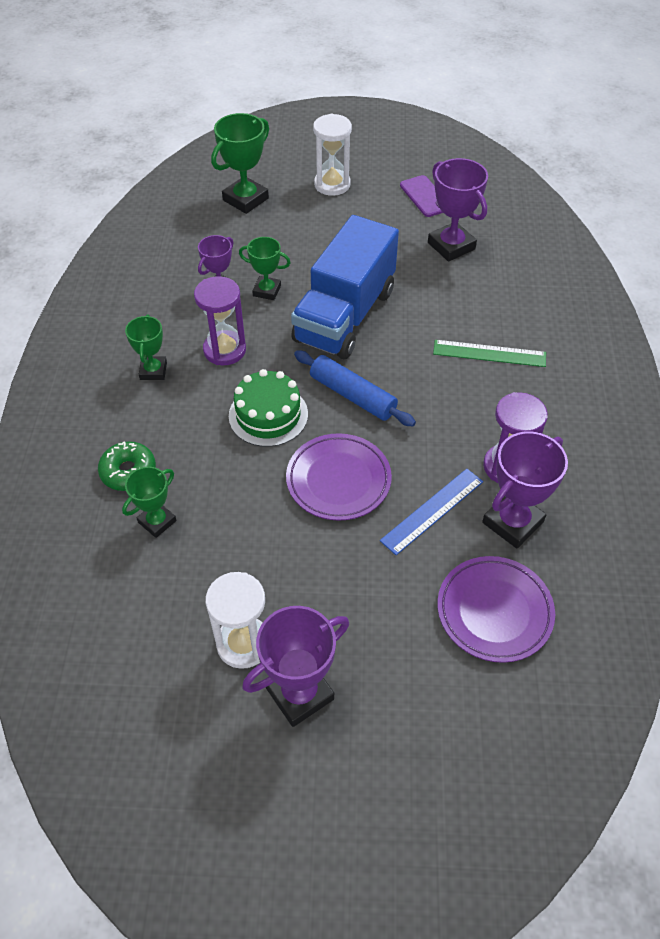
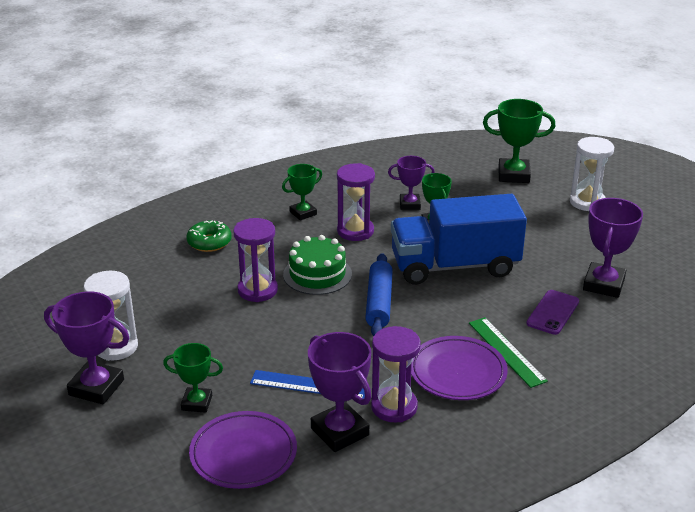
camera: 55 degrees right, 20 degrees down
(157, 521) = (180, 271): green trophy -> green trophy (197, 403)
(252, 474) = (257, 290): none -> purple hourglass
(338, 480) = (291, 329): purple plate -> purple plate (457, 372)
(425, 196) = (642, 249): purple phone -> purple phone (553, 312)
(512, 522) = (339, 432): purple trophy -> purple trophy turned 45 degrees clockwise

